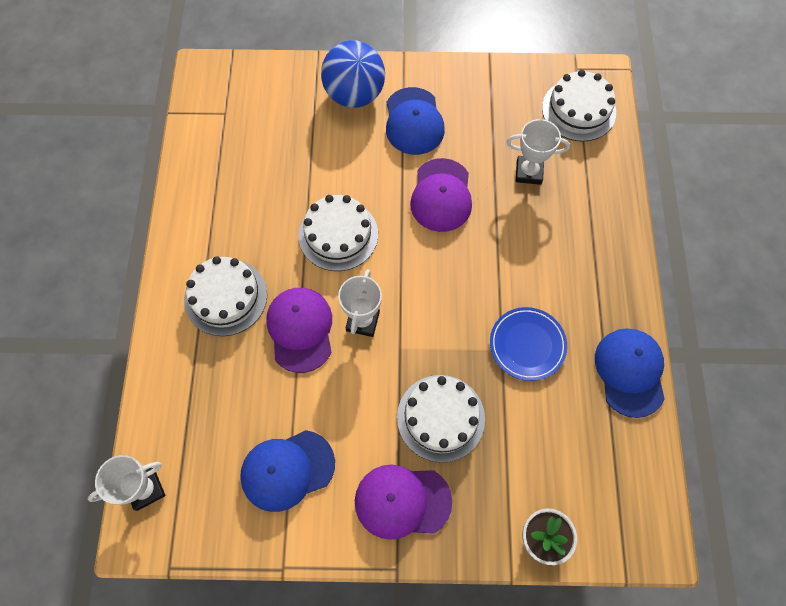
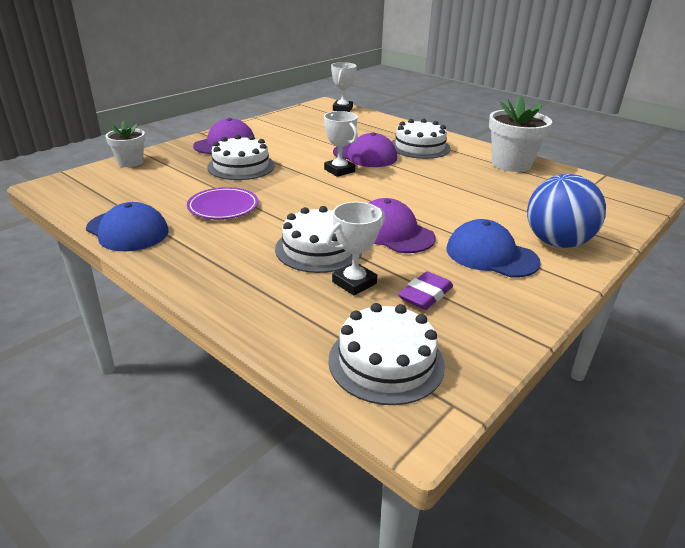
camera: 130 degrees right, 35 degrees down
(205, 193) = (511, 164): none -> white flower pot
(287, 470) = (294, 130): blue cap -> none
(338, 235) = (416, 186): white cake -> white cake (318, 249)
(501, 129) = (425, 295): none -> purple eraser
(527, 345) = (223, 207): blue plate -> purple plate

